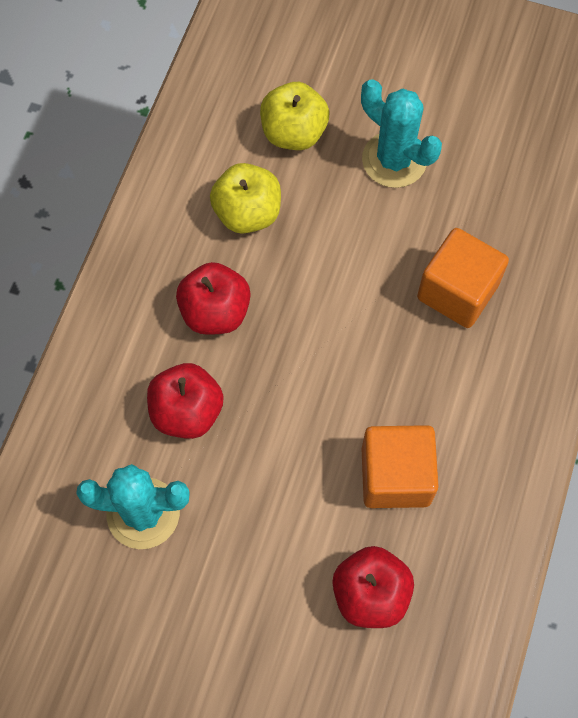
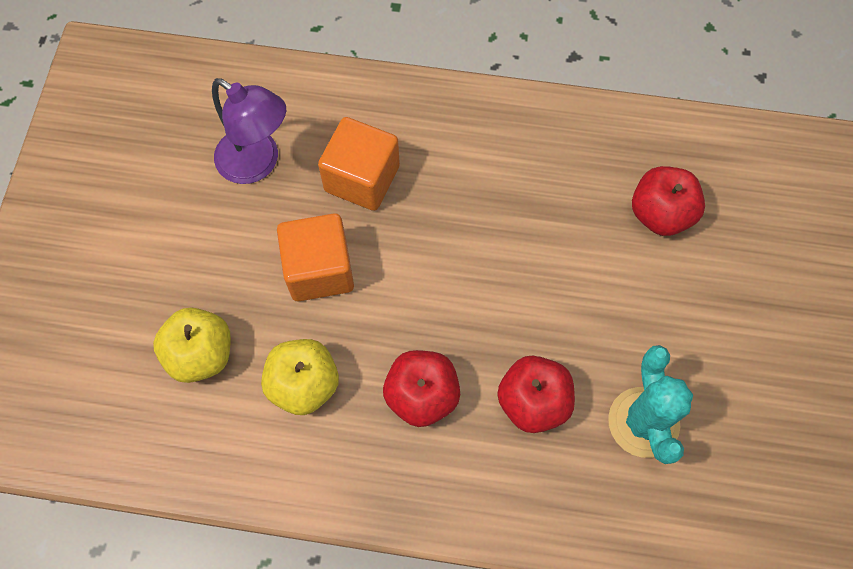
camera: 100 degrees left, 0 degrees up
(394, 160) = (224, 251): turquoise cactus -> none
(395, 476) = (551, 208): orange cube -> orange cube (319, 270)
(488, 197) = (258, 163): none -> purple lamp

